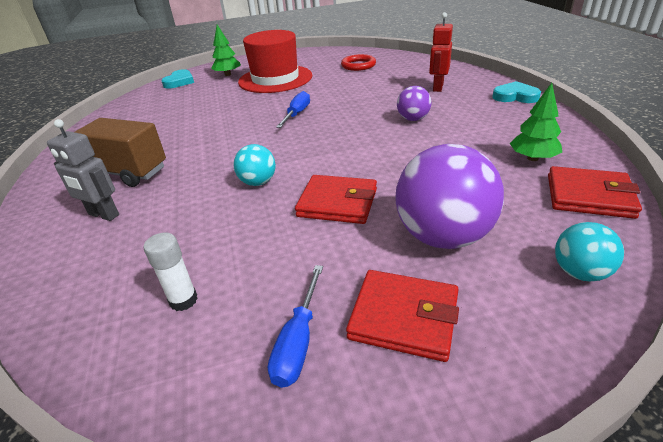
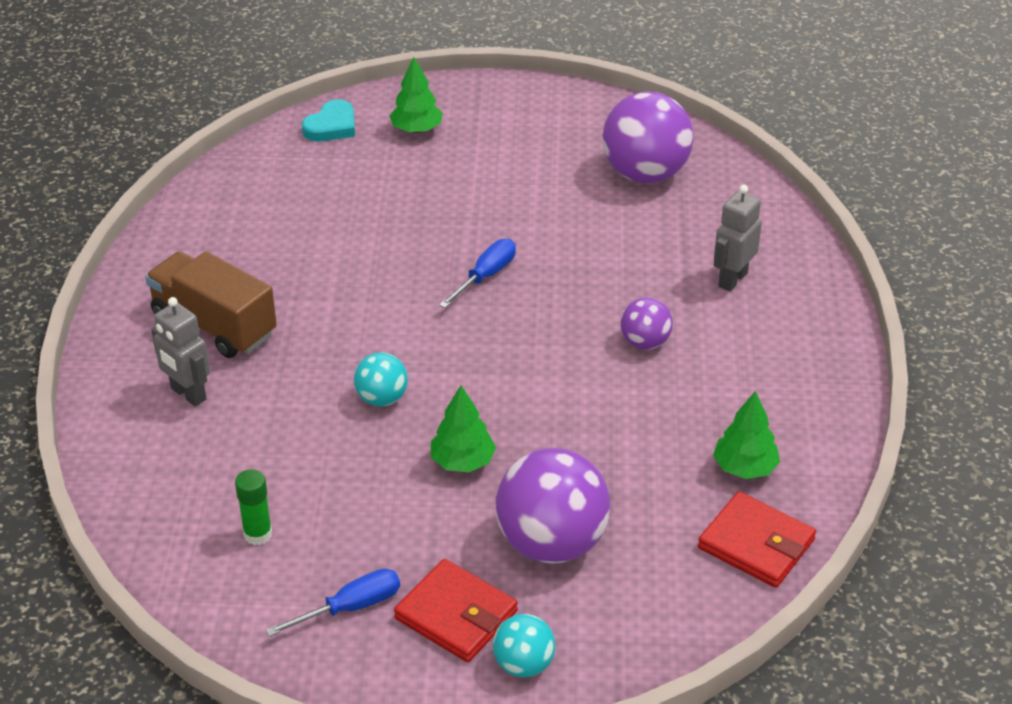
camera: 15 degrees right, 5 degrees up
(183, 300) = (258, 534): white glue stick -> green glue stick
(275, 79) = (490, 170): red hat -> none
(298, 342) = (351, 607): blue screwdriver -> blue screwdriver turned 150 degrees counterclockwise
(337, 203) = (462, 461): red wallet -> green tree
(358, 65) = (645, 174): red ring -> purple ball
(437, 87) = (732, 279): red robot -> grey robot
(515, 96) = (831, 340): turquoise heart -> none
(579, 272) = (655, 625): turquoise ball -> turquoise ball (523, 664)

